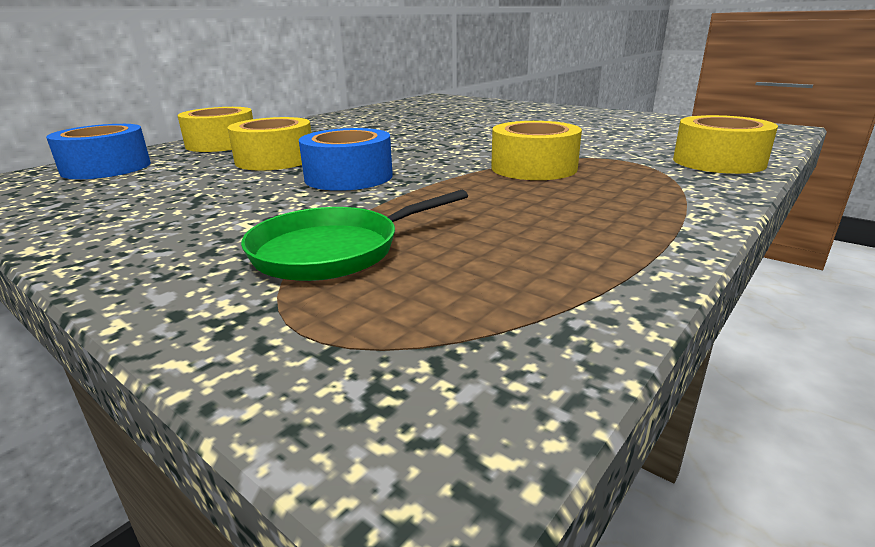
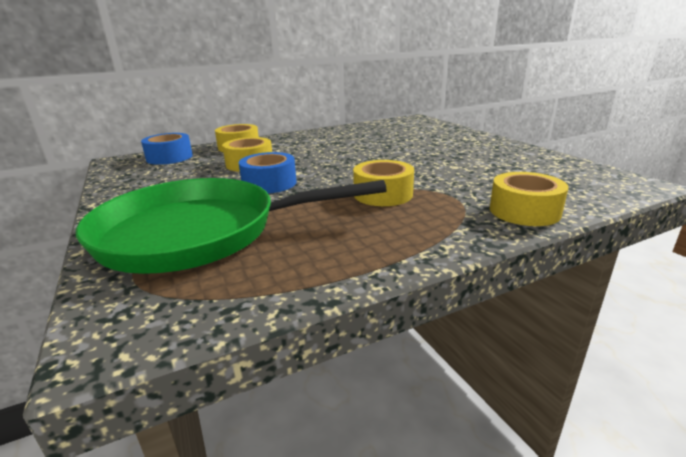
camera: 25 degrees right, 0 degrees up
(333, 251) = (199, 233): green pan -> green pan, size x2.19

